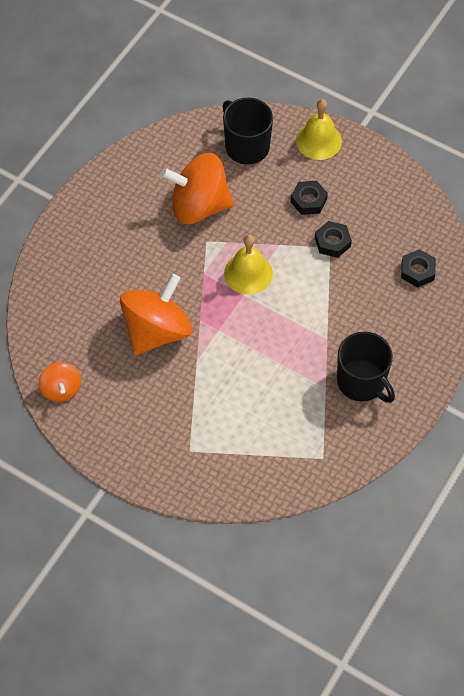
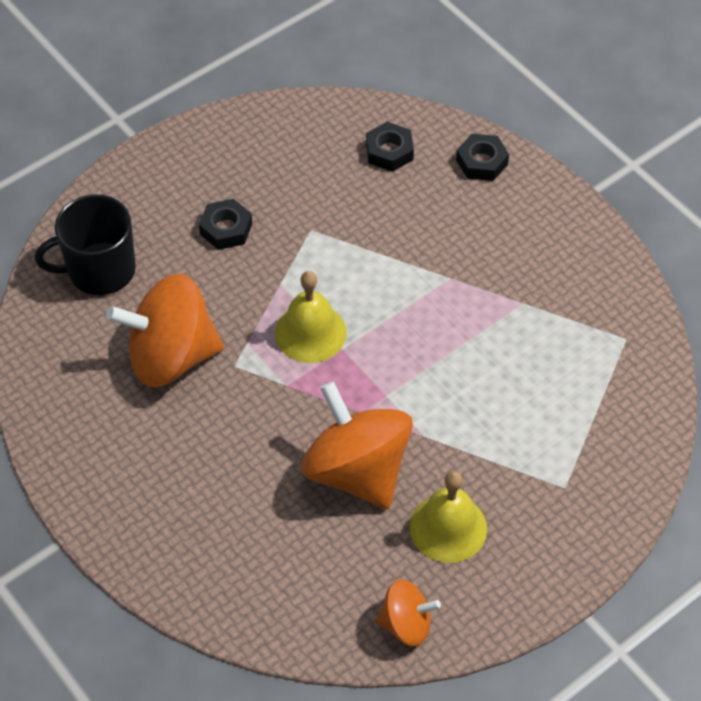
camera: 70 degrees left, 5 degrees down
(199, 206) = (171, 356): orange spinning top -> orange spinning top turned 60 degrees clockwise
(318, 141) = (135, 187): yellow bell -> yellow bell (448, 527)
(332, 242) = (304, 224): black nut -> black nut (482, 162)
(362, 382) = (529, 261): black mug -> none

